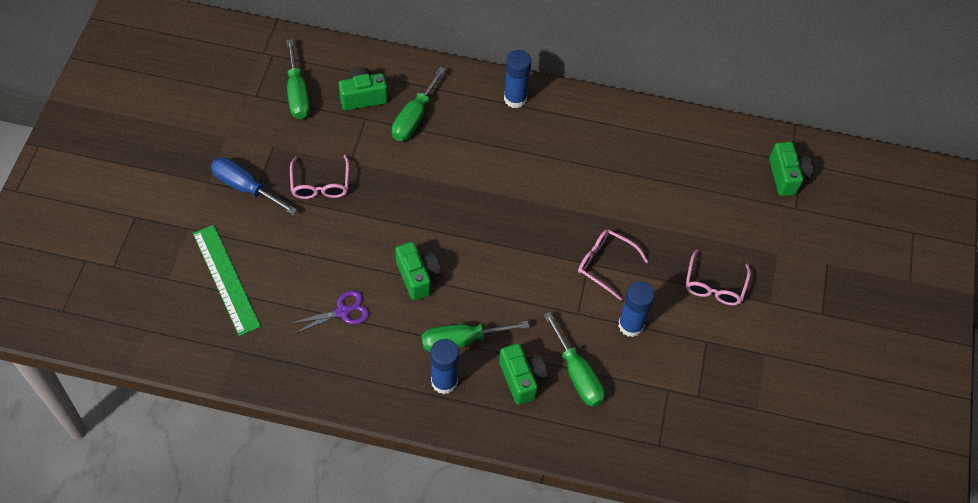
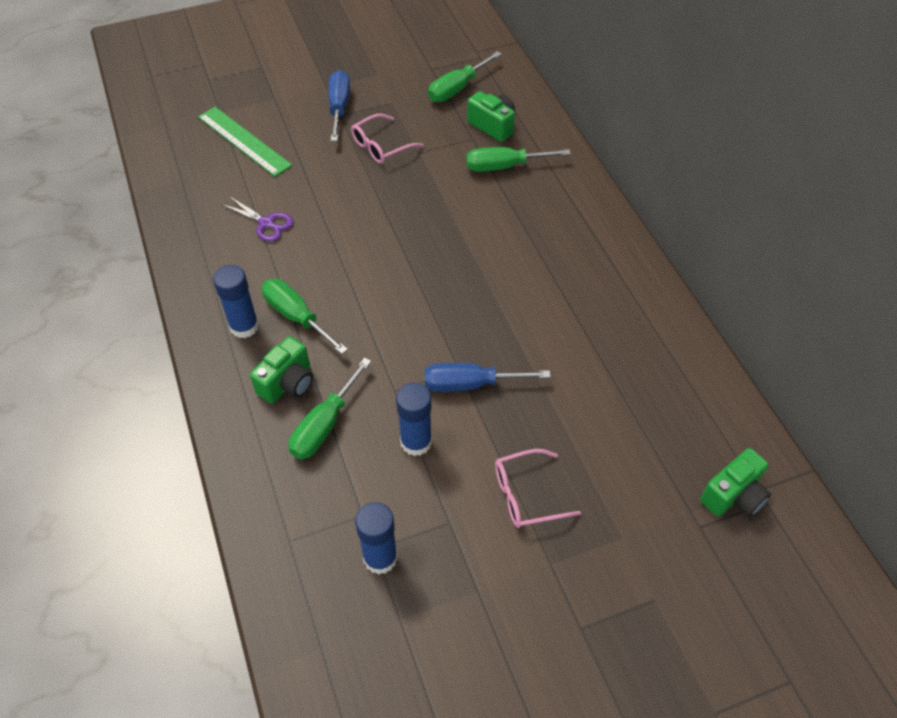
camera: 60 degrees right, 5 degrees down
(226, 279) = (244, 141): green ruler -> green ruler turned 75 degrees counterclockwise
(418, 277) = (340, 253): green camera -> none
(515, 98) = (594, 221): blue glue stick -> blue glue stick (380, 558)
(605, 264) = (470, 384): pink glasses -> blue screwdriver

